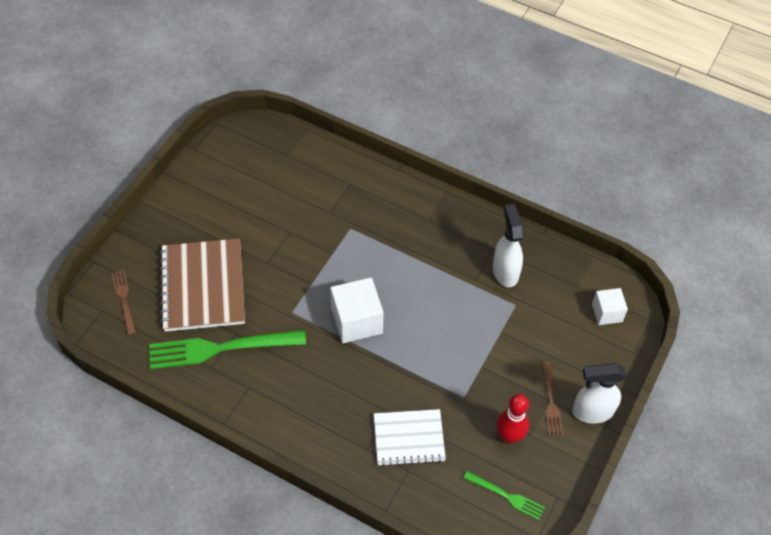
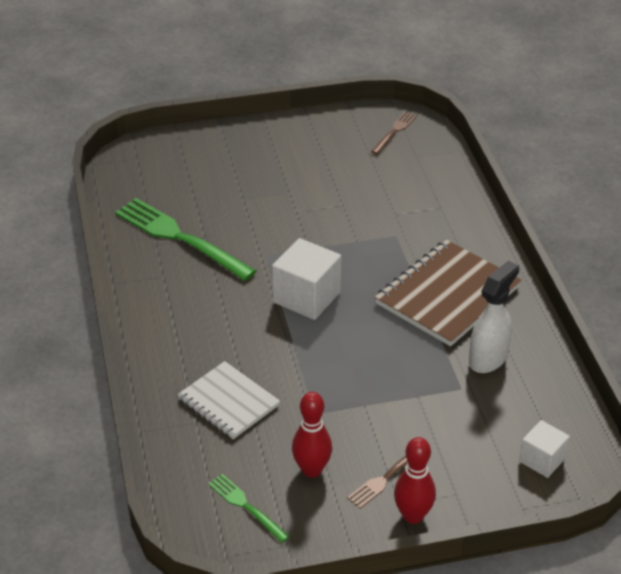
camera: 50 degrees right, 15 degrees down
(124, 299) = (160, 161): brown fork -> brown fork (394, 131)
(203, 286) = (225, 192): brown notebook -> brown notebook (447, 295)
(507, 496) = (246, 506): green fork -> green fork turned 150 degrees clockwise
(592, 412) = (413, 515): white spray bottle -> red bowling pin

